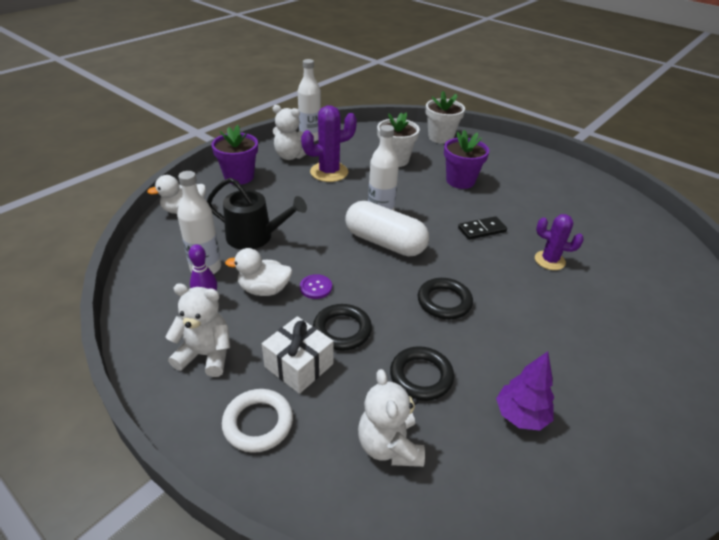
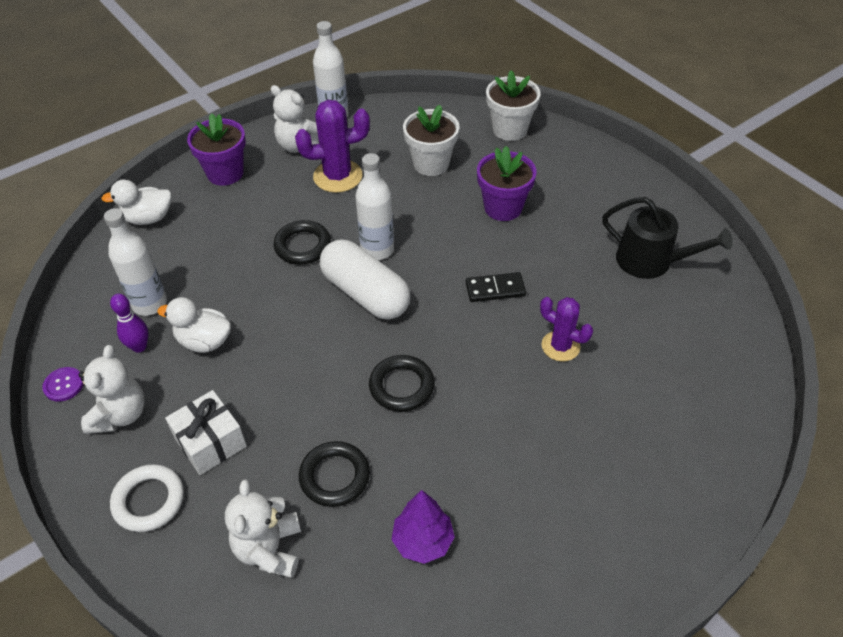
camera: 15 degrees right, 10 degrees up
(206, 355) = (120, 414): white teddy bear -> white teddy bear turned 75 degrees clockwise
(255, 237) = (216, 267): black watering can -> black watering can (651, 261)
(316, 287) = (262, 346): purple button -> purple button (64, 385)
(342, 330) = (271, 406): black ring -> black ring (302, 246)

